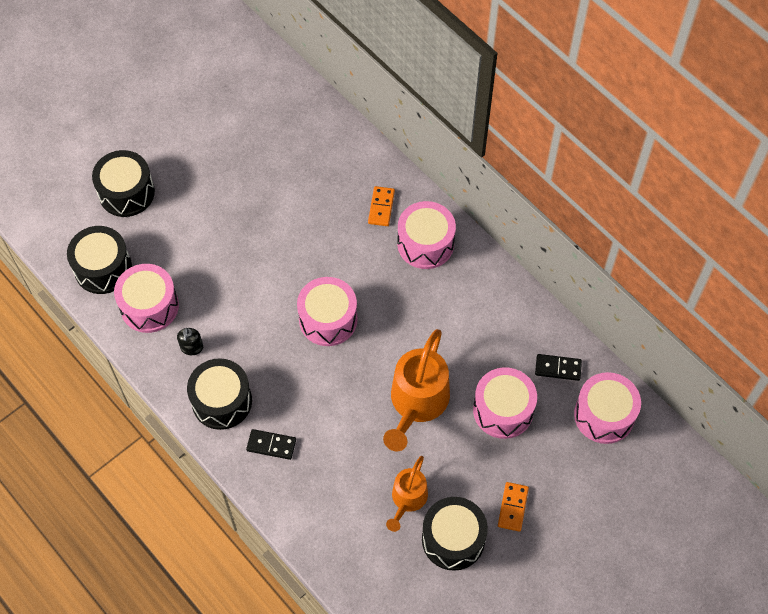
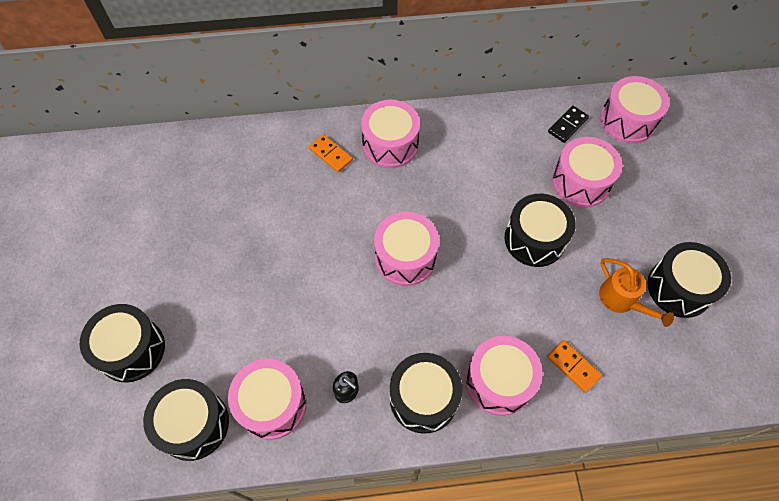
camera: 55 degrees left, 0 degrees up
(271, 445) = (499, 381): black domino -> pink drum
(416, 404) = (534, 239): orange watering can -> black drum
(513, 507) = (673, 227): orange domino -> orange domino (573, 367)

